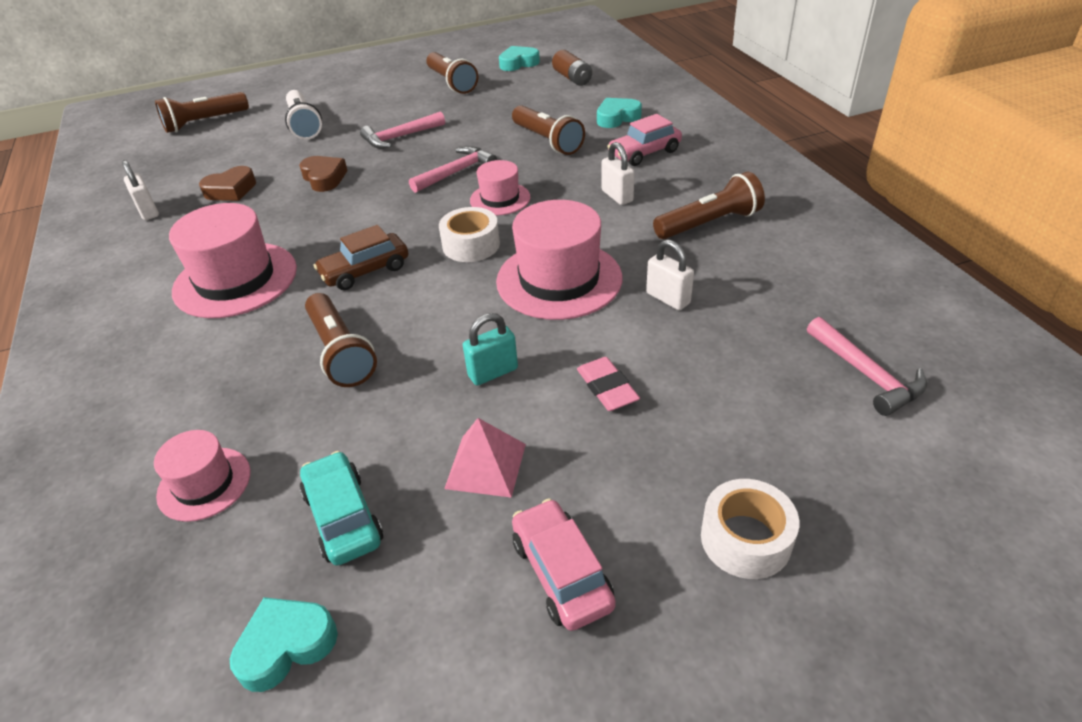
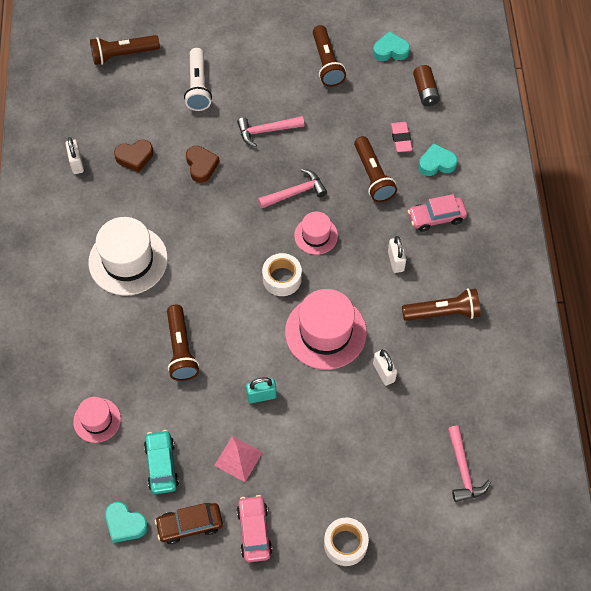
camera: 15 degrees right, 20 degrees up
(235, 280) = (128, 260): pink hat -> white hat
(286, 646) = (125, 524): turquoise heart -> turquoise heart turned 135 degrees counterclockwise
(365, 271) = (209, 280): brown car -> brown car (190, 525)
(607, 388) = (319, 429): pink eraser -> pink eraser (401, 138)

